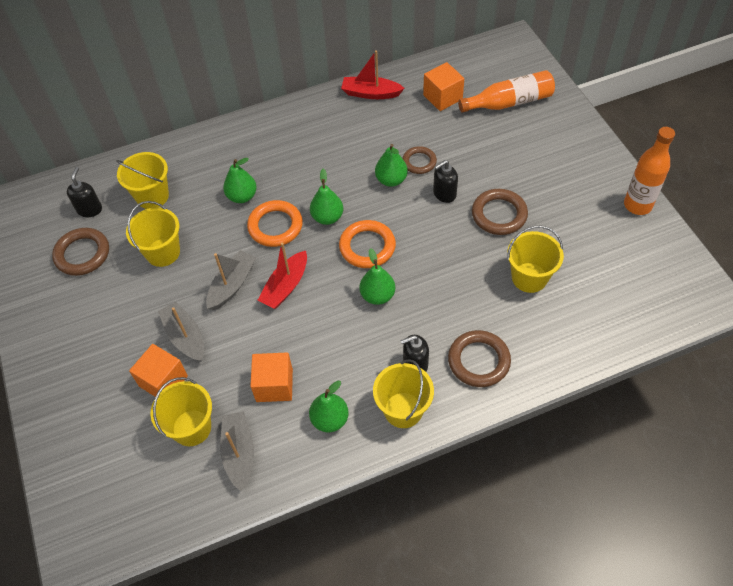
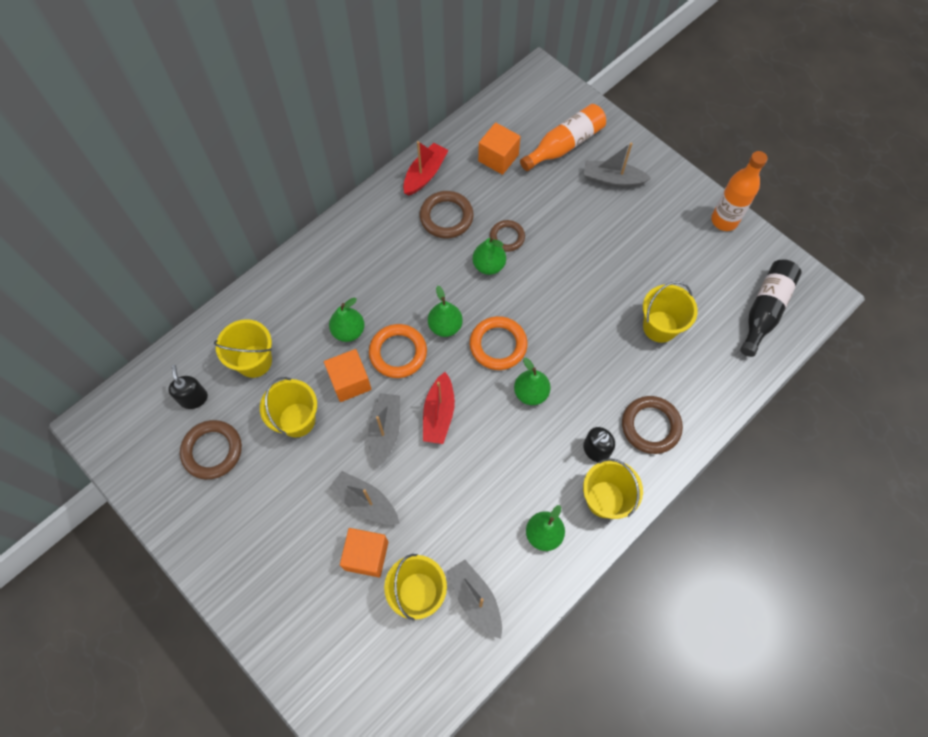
camera: 25 degrees left, 10 degrees up
(274, 385) = (476, 519): orange cube -> orange cube (350, 382)
(370, 93) = (425, 174): red boat -> red boat turned 135 degrees clockwise
(444, 194) = (546, 264): black soap dispenser -> none
(499, 214) = (606, 270): brown ring -> brown ring (446, 217)
(541, 141) = (612, 179): none -> grey boat
(644, 295) = (764, 310): none -> black bottle

